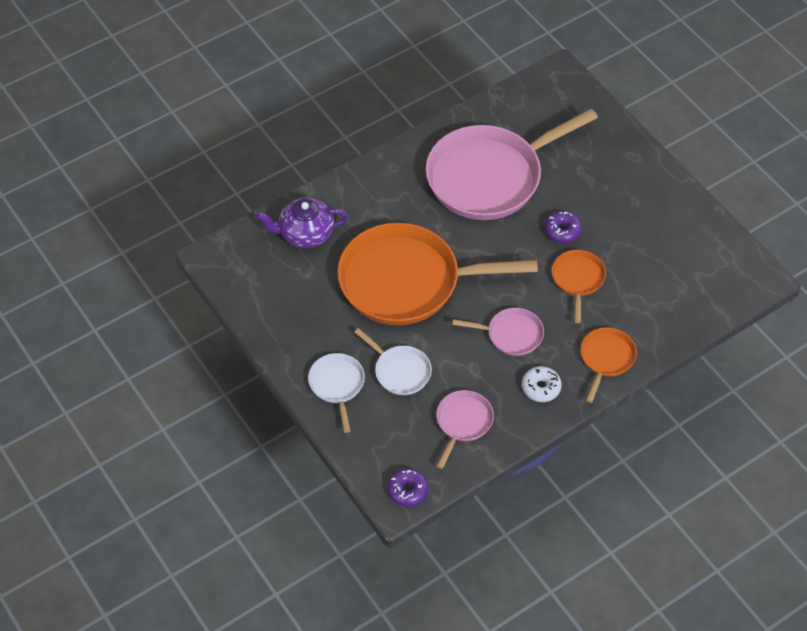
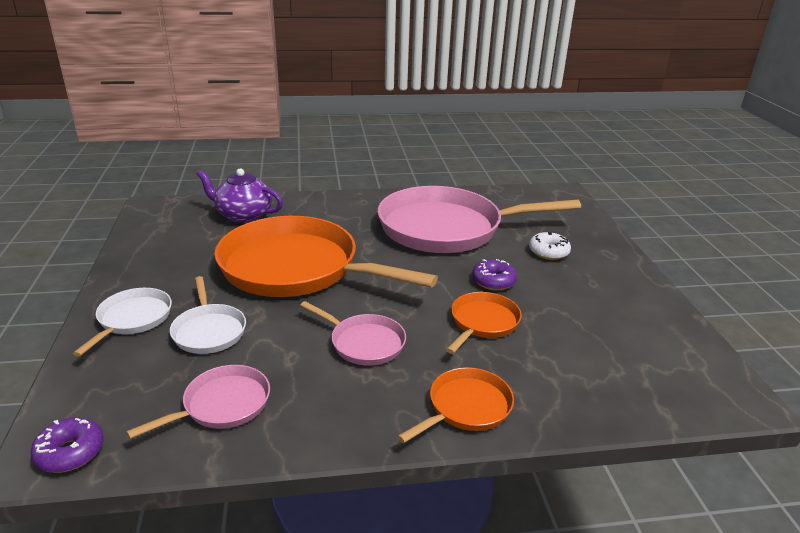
camera: 25 degrees right, 25 degrees down
(541, 388) = (354, 406): white donut -> white donut (548, 252)

